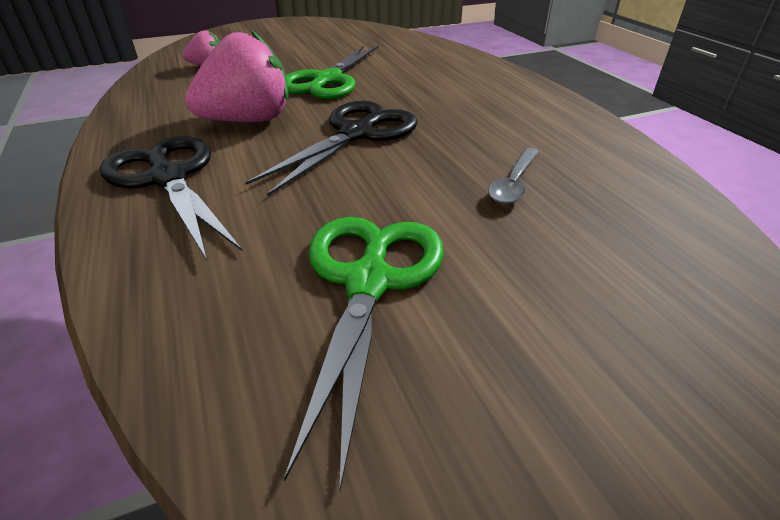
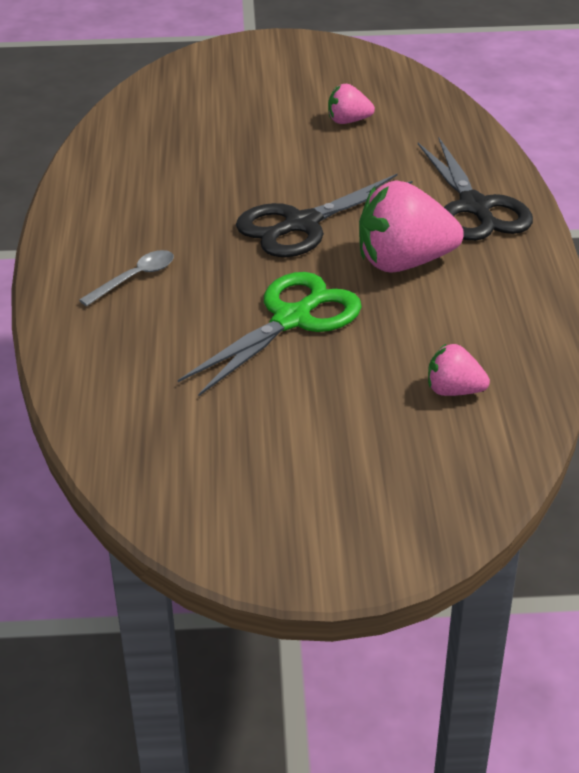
camera: 160 degrees left, 0 degrees up
(369, 282) = (348, 121): green scissors -> pink strawberry
(513, 183) = (209, 157): grey spoon -> grey spoon (135, 278)

